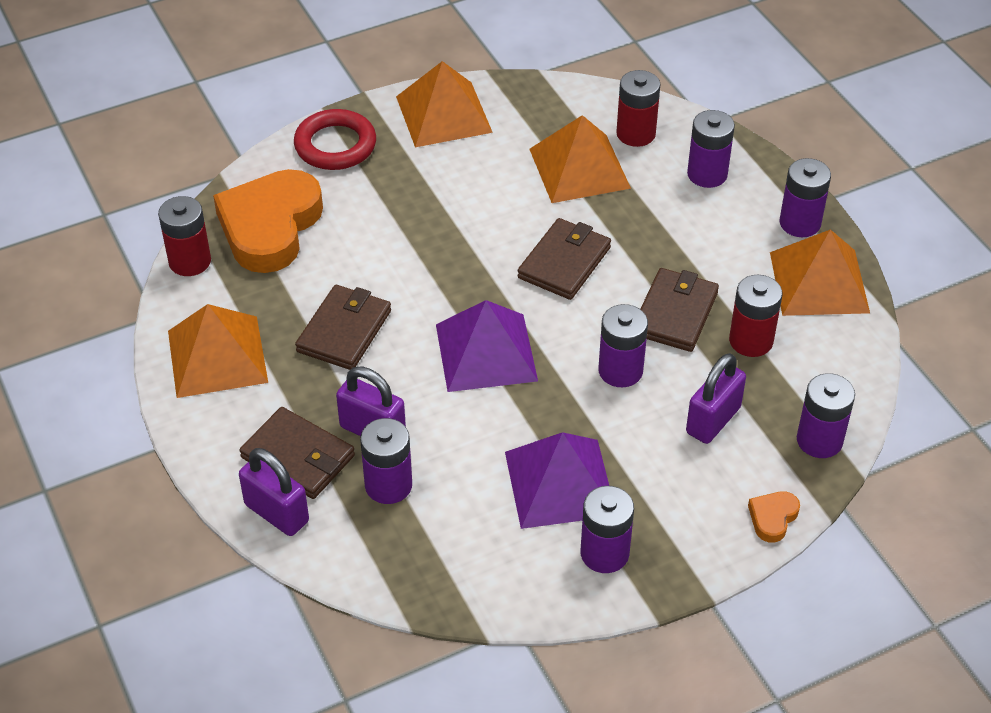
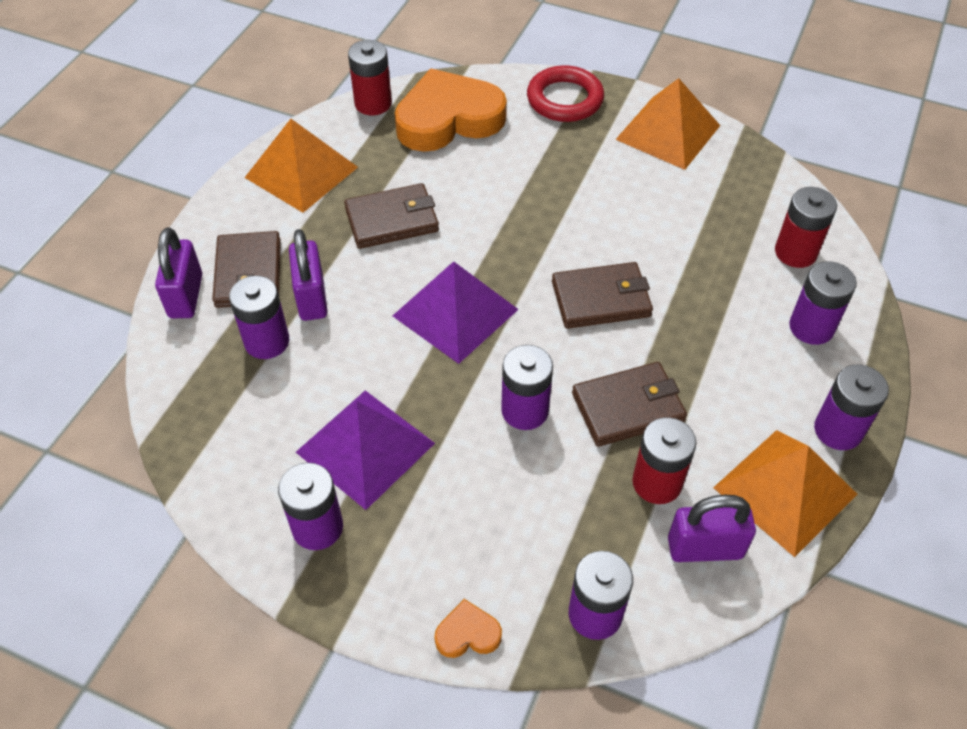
camera: 50 degrees right, 5 degrees up
(579, 168) = (713, 243): orange pyramid -> none
(713, 420) = (536, 513): purple padlock -> purple padlock (704, 548)

